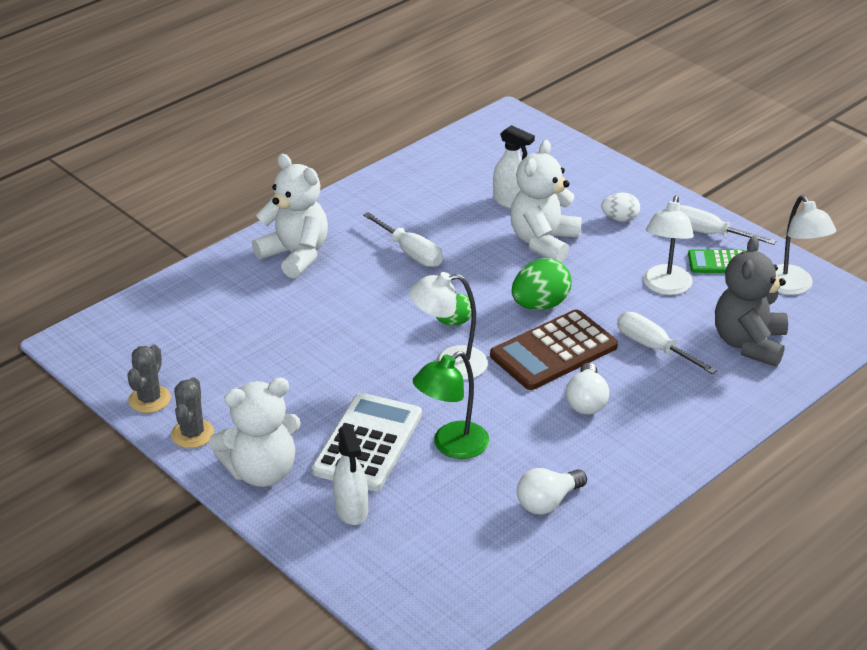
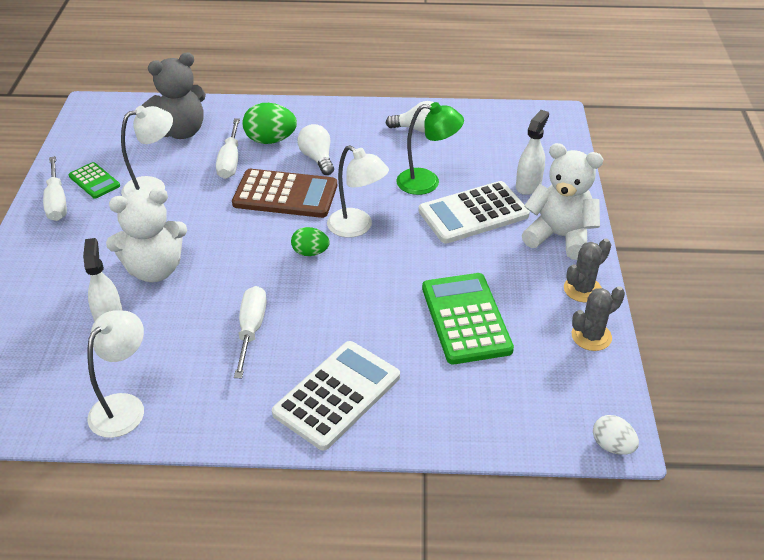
camera: 135 degrees left, 5 degrees up
(265, 351) = (465, 319): none -> green calculator
(295, 255) = (337, 395): white teddy bear -> white calculator
(540, 305) = (241, 227): green egg -> green egg (270, 140)
(586, 401) = (317, 158): white light bulb -> white light bulb turned 75 degrees counterclockwise
(620, 219) = (78, 250): white egg -> white egg (612, 446)
(793, 287) = (94, 142): white lamp -> white lamp (124, 406)

